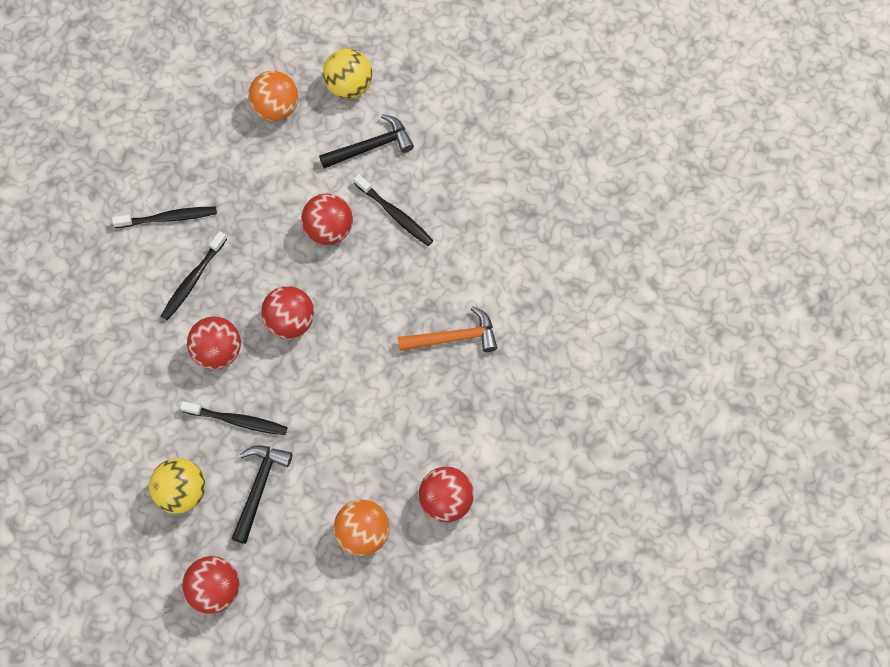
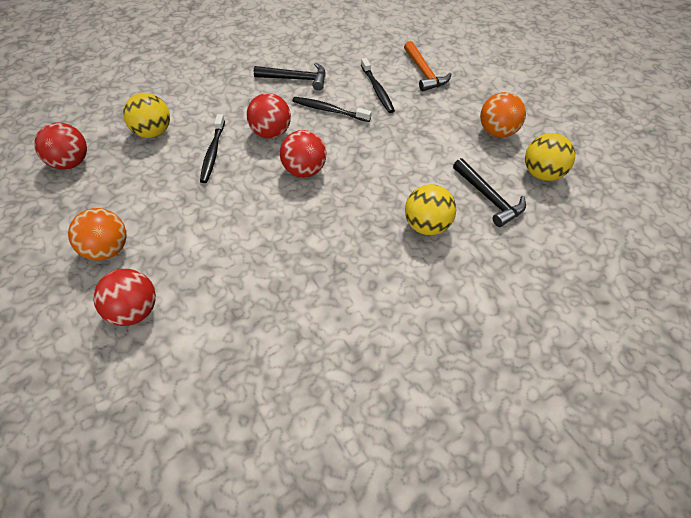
camera: 80 degrees right, 15 degrees down
(259, 487) = (155, 174): black hammer -> black hammer (296, 79)
(329, 229) = (396, 181): red ball -> none
(395, 214) = (427, 225): black toothbrush -> yellow ball
(454, 337) = (308, 292): orange hammer -> orange hammer (424, 73)

